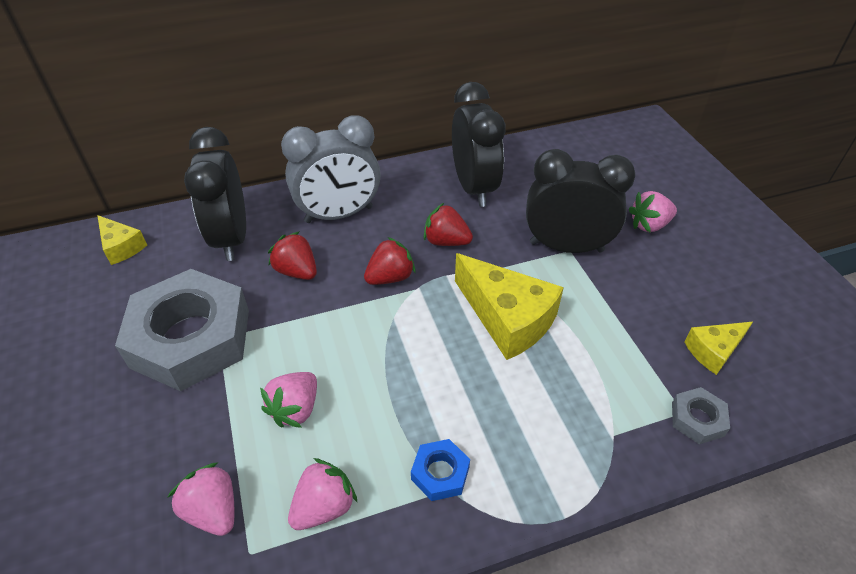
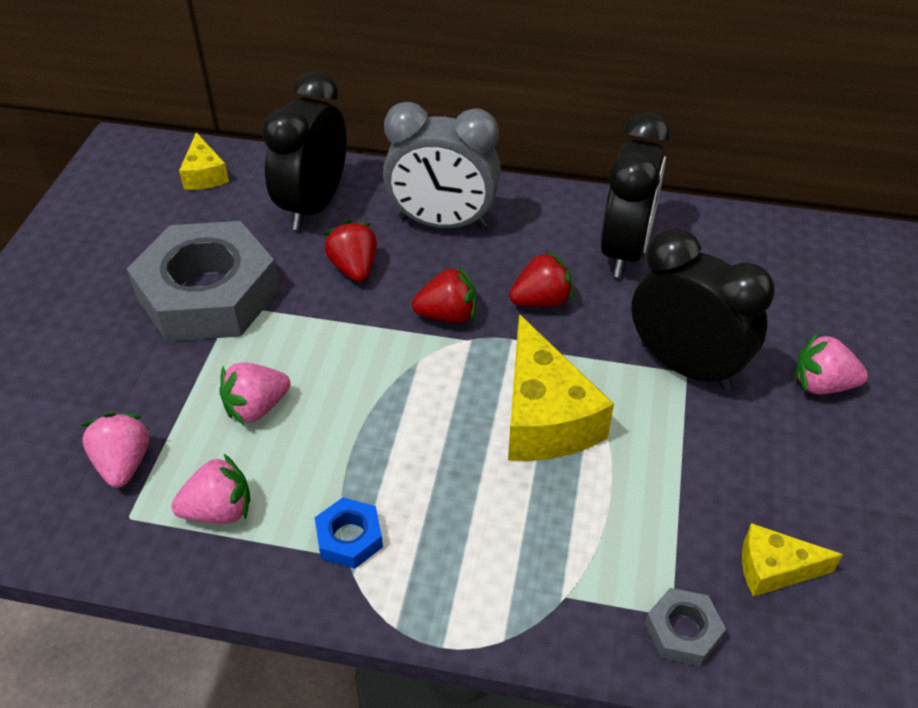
camera: 30 degrees right, 0 degrees up
(446, 241) = (541, 301): red strawberry -> red strawberry turned 105 degrees clockwise

